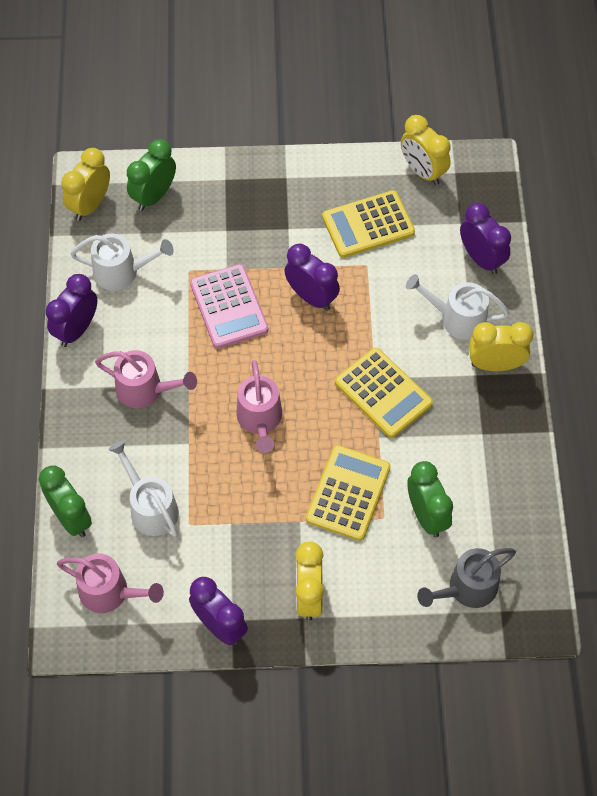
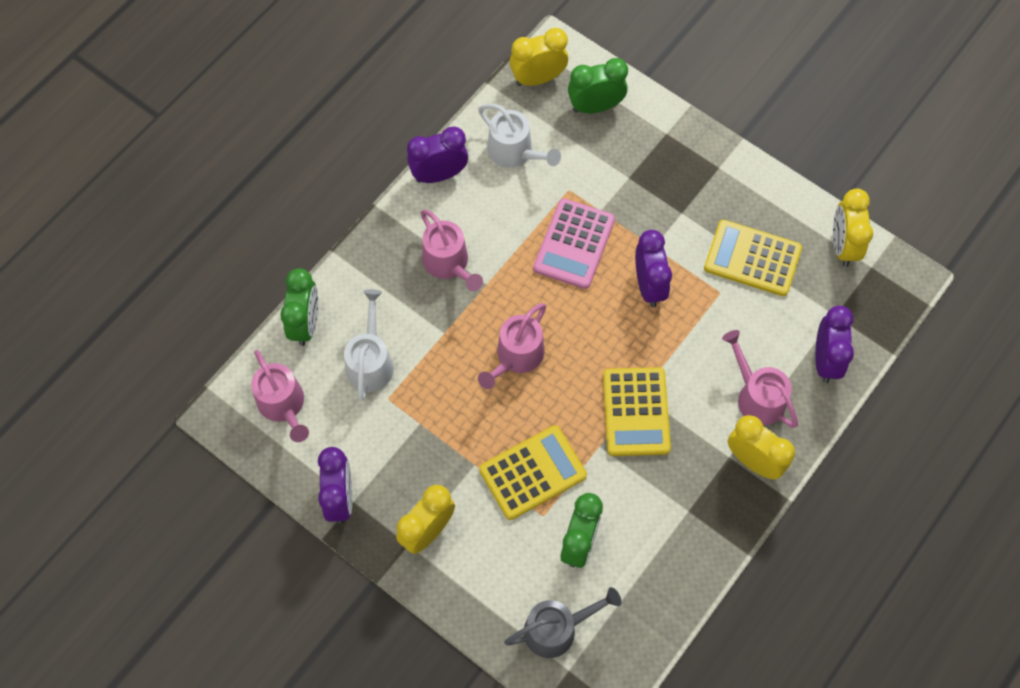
camera: 40 degrees right, 5 degrees up
(457, 318) = (756, 396): white watering can -> pink watering can
(466, 588) = (557, 629): grey watering can -> grey watering can turned 150 degrees clockwise

